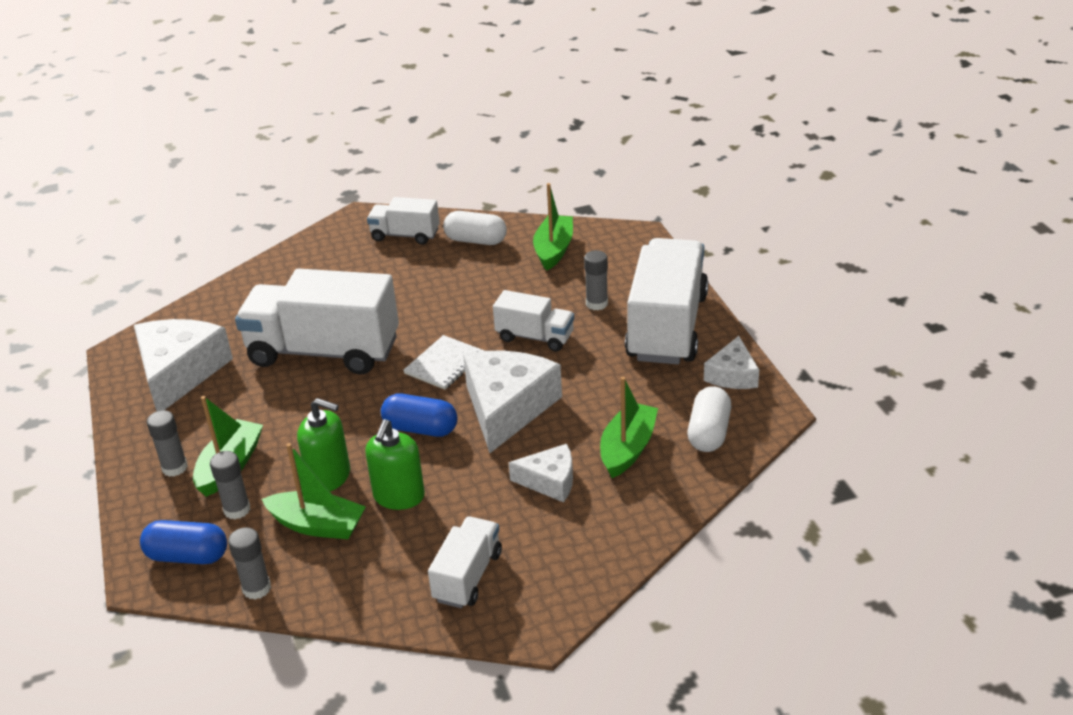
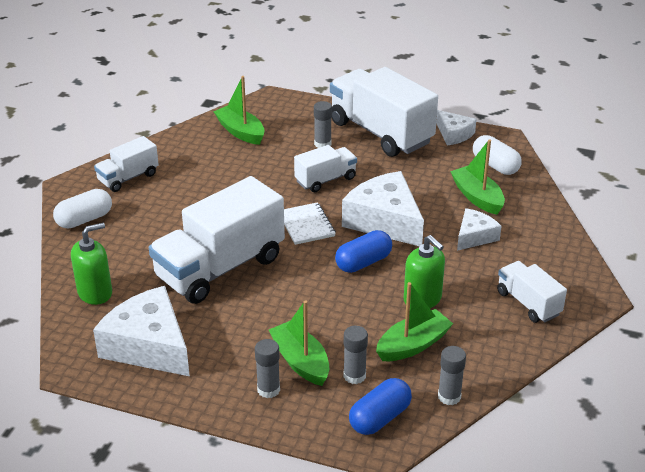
camera: 55 degrees left, 0 degrees up
(329, 476) = (367, 320): green soap dispenser -> green soap dispenser (95, 293)
(476, 240) = (182, 154): white capsule -> white capsule (84, 219)

